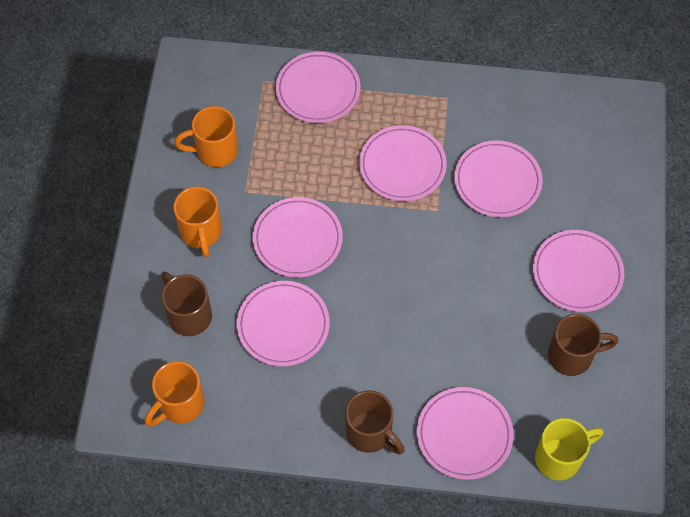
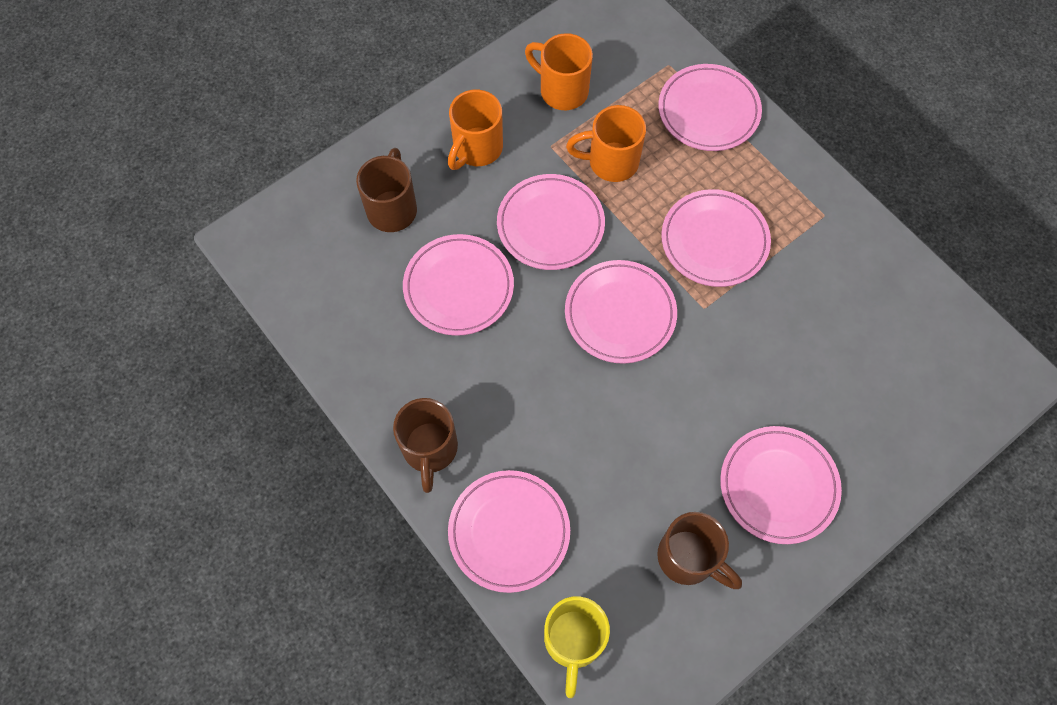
camera: 45 degrees right, 5 degrees up
(180, 404) = (306, 276): orange mug -> orange mug (611, 162)
(497, 181) = (791, 331): pink plate -> pink plate (620, 314)
(560, 458) = (573, 640): yellow mug -> yellow mug turned 75 degrees clockwise

